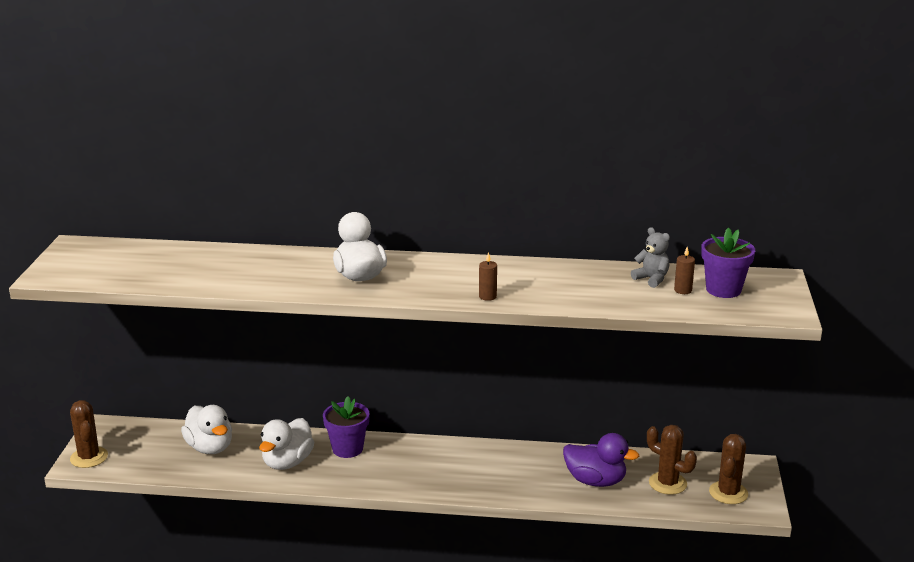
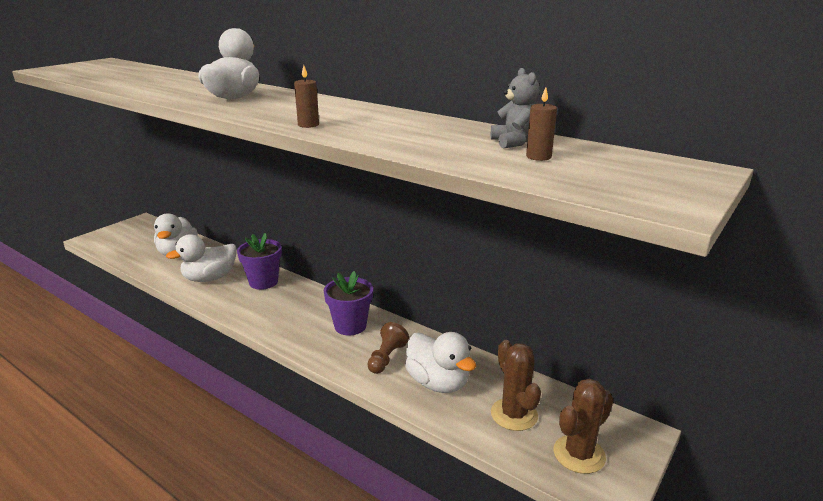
camera: 30 degrees right, 0 degrees up
(89, 457) = (103, 237): brown cactus -> none
(537, 476) = (386, 358): none -> brown pawn
(595, 481) = (438, 383): purple duck -> white duck
(723, 290) = (597, 166): purple flower pot -> purple flower pot (350, 326)

